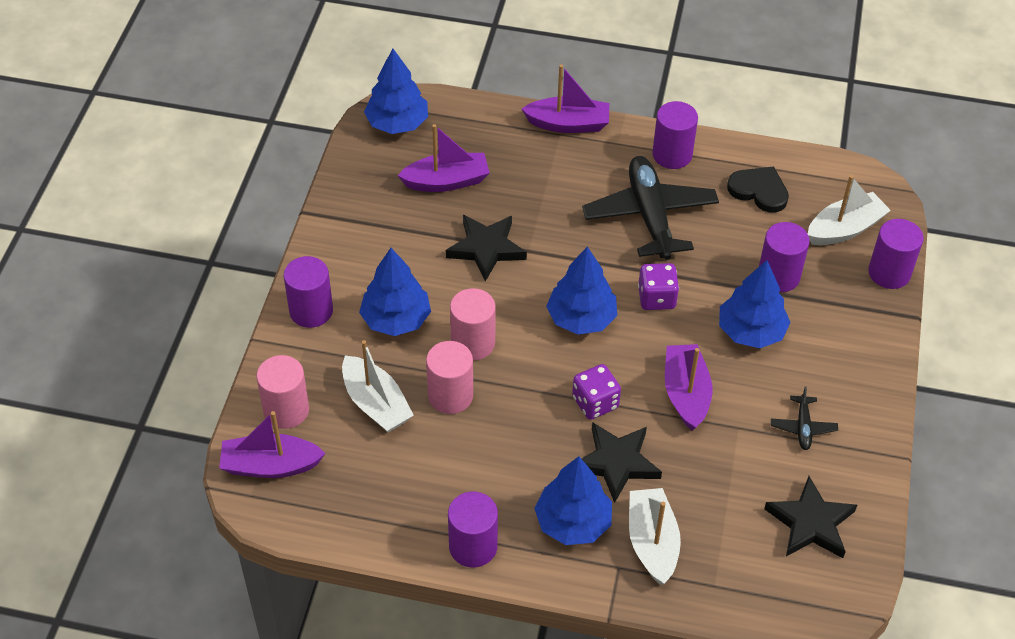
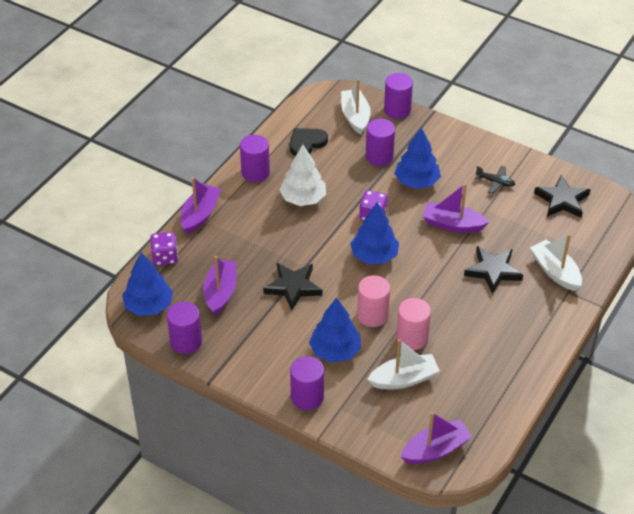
camera: 70 degrees left, 5 degrees down
(270, 465) = (435, 450): purple boat -> purple boat turned 135 degrees counterclockwise
(286, 410) = (391, 430): pink cylinder -> none
(473, 546) = (533, 356): purple cylinder -> purple cylinder (186, 342)
(573, 522) = (530, 303): blue tree -> none
(595, 403) = (444, 268): purple dice -> purple dice (165, 257)
(650, 216) = (303, 199): black plane -> white tree
(652, 542) = (555, 271): white boat -> white boat turned 45 degrees clockwise

